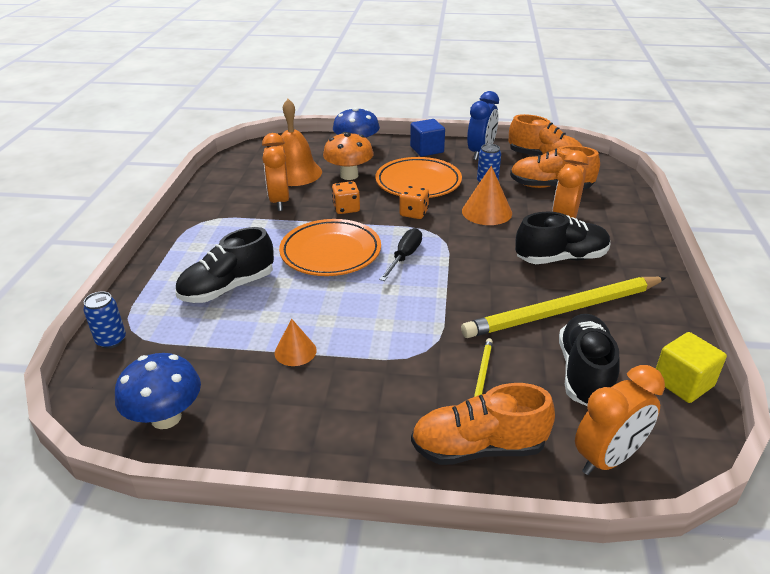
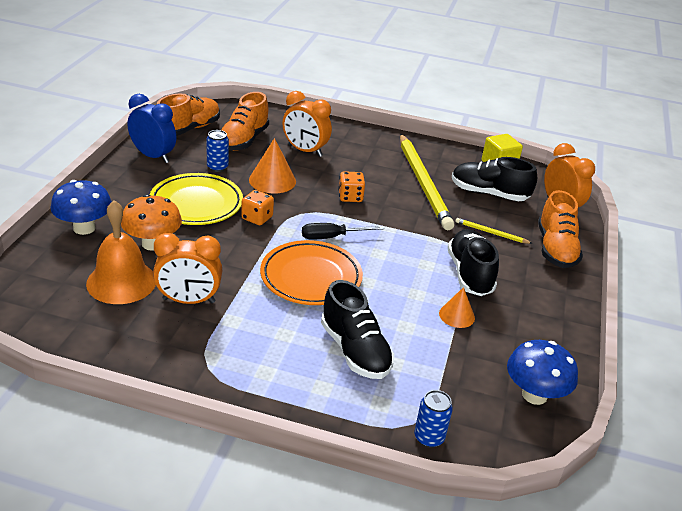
camera: 85 degrees left, 0 degrees up
(346, 208) = (228, 256): orange dice -> orange dice (350, 197)
(404, 257) = (332, 237): black screwdriver -> black screwdriver turned 45 degrees counterclockwise
(418, 183) = (196, 204): orange plate -> yellow plate
(427, 150) = (123, 184): blue cube -> none
(561, 258) = (357, 166): black shoe -> black shoe (469, 274)

